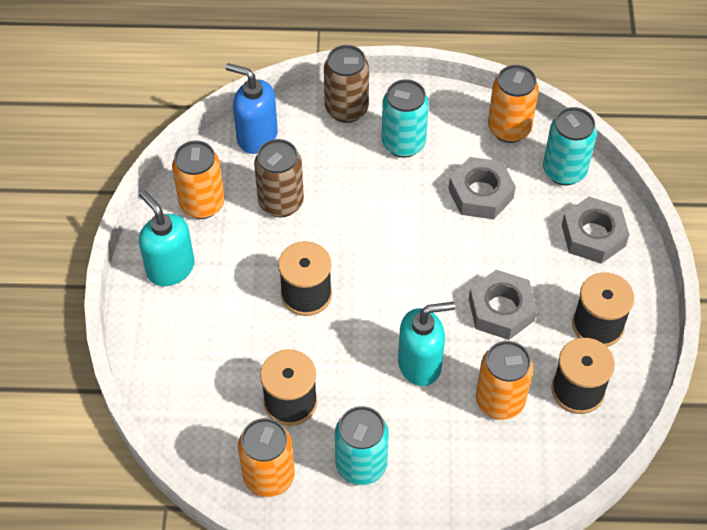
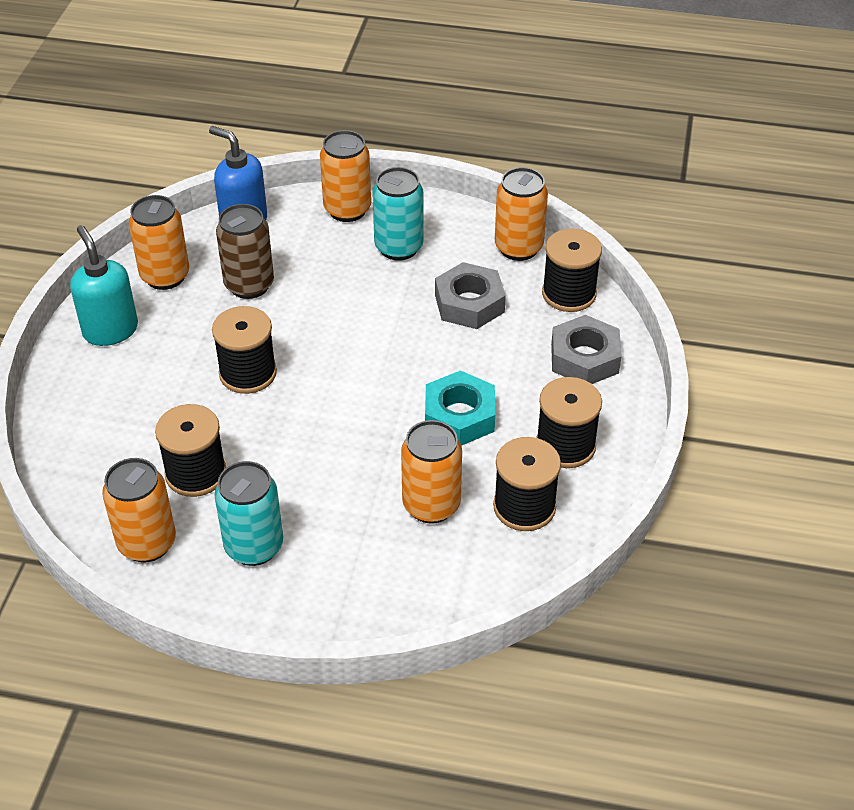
camera: 10 degrees right, 10 degrees down
(346, 109) = (347, 209): brown can -> orange can
(420, 364) = (352, 457): turquoise soap dispenser -> none
(501, 310) = (459, 416): grey nut -> turquoise nut
(564, 171) = (569, 293): turquoise can -> black spool

